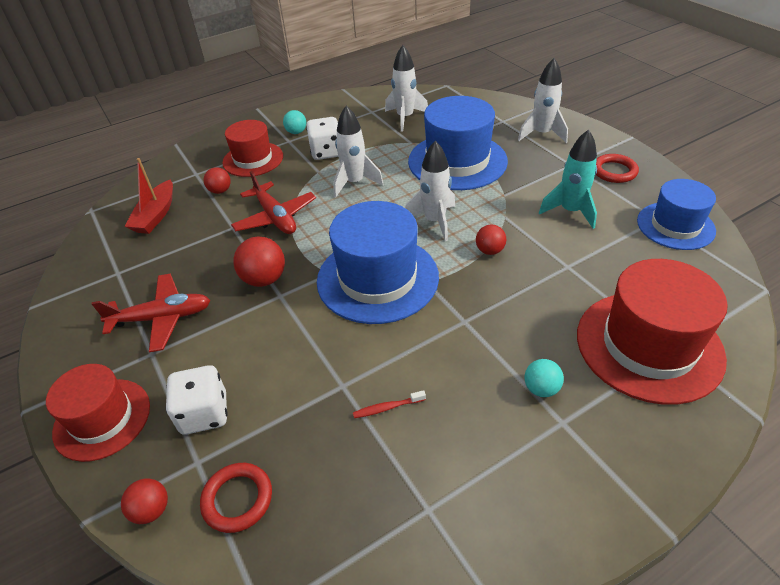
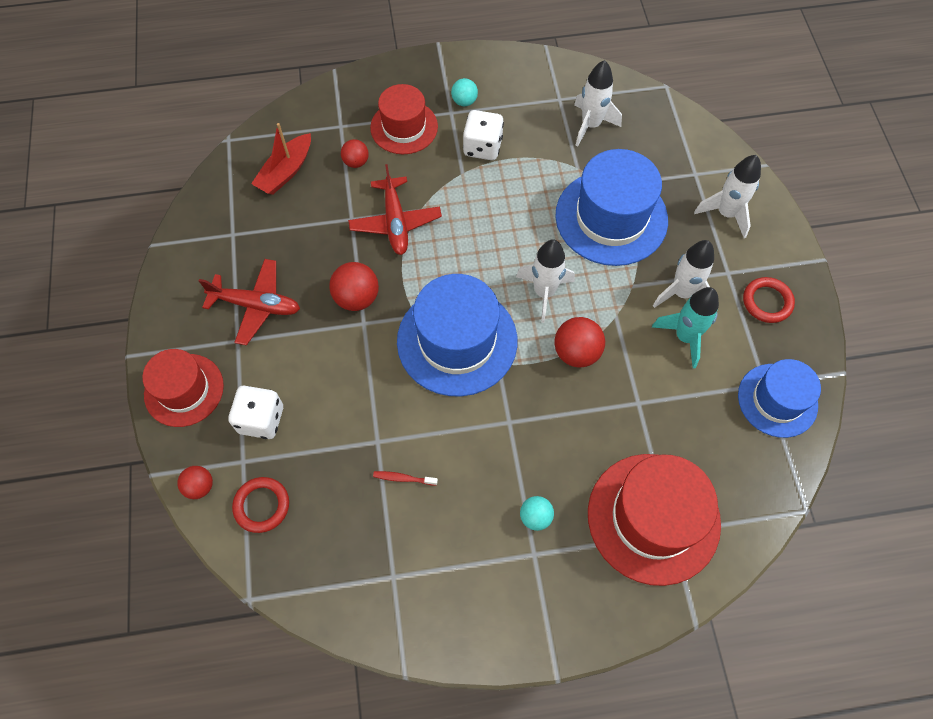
camera: 20 degrees right, 20 degrees up
(354, 183) = (491, 206): white rocket -> white rocket (681, 293)
(489, 251) = (576, 352): red ball -> red ball, size x1.61

